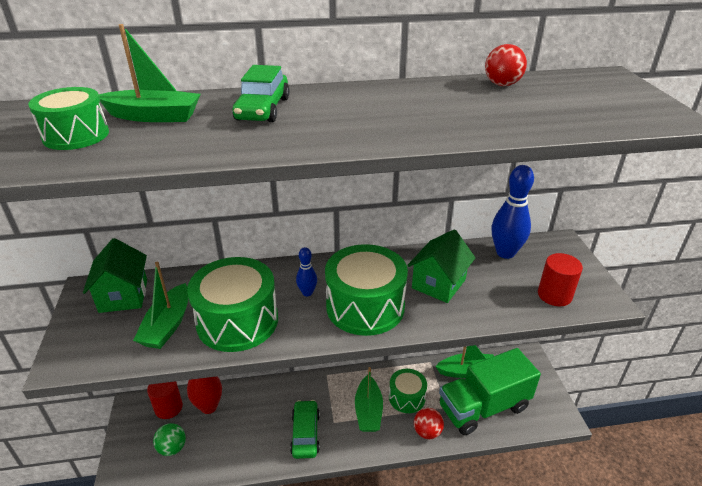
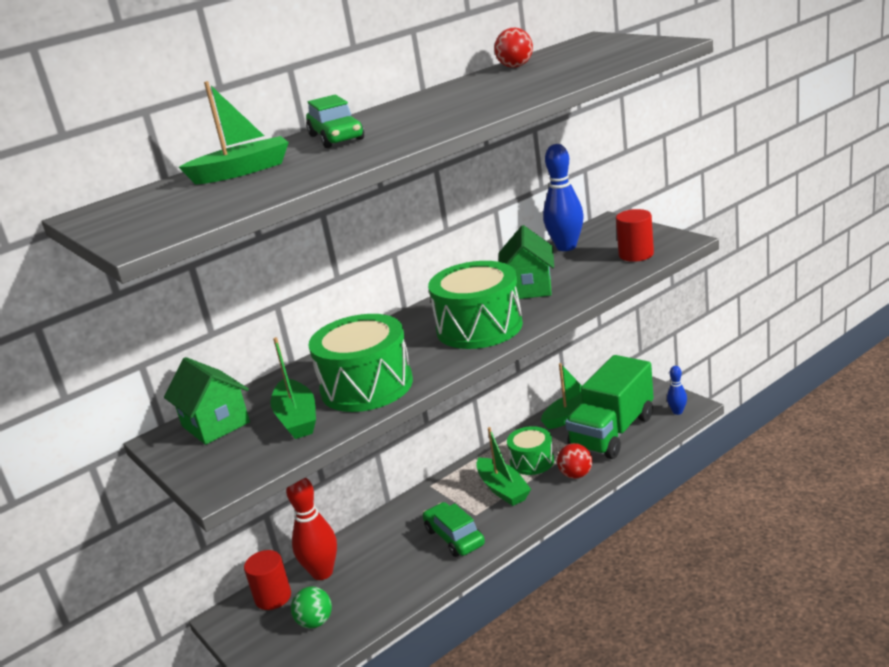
camera: 25 degrees left, 10 degrees down
(76, 135) = (194, 200): green drum -> none
(307, 293) = (412, 342): blue bowling pin -> blue bowling pin (677, 412)

